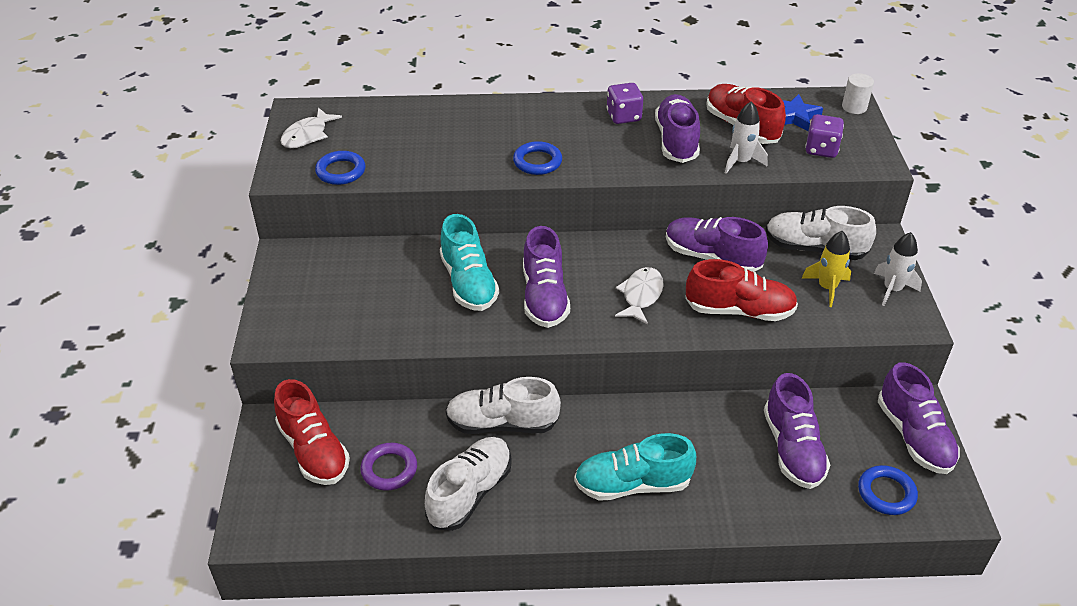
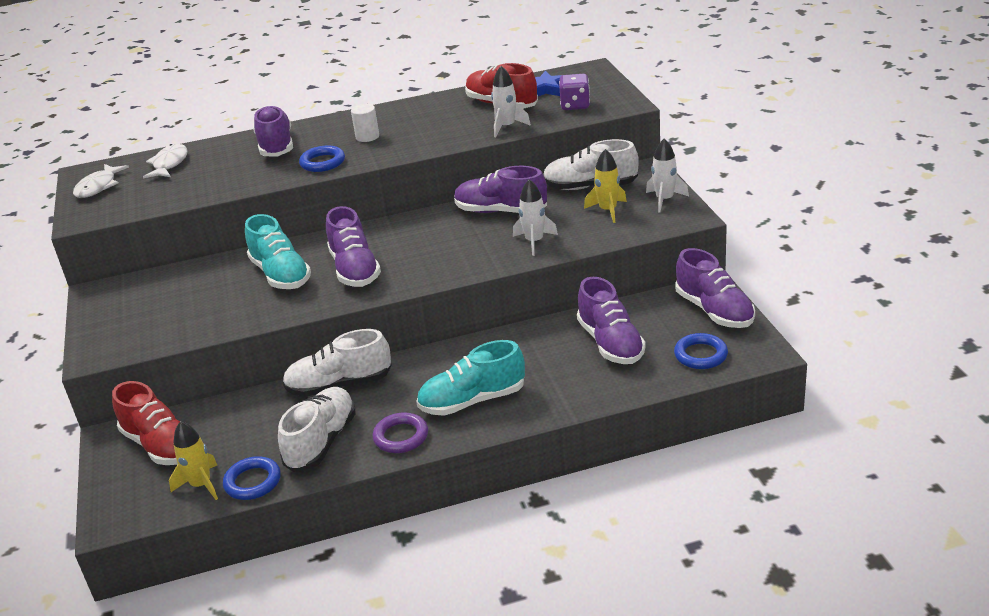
camera: 10 degrees left, 10 degrees down
(341, 171) = (137, 205): blue ring -> blue ring (253, 482)
(342, 513) = (201, 485): none -> yellow rocket
(389, 469) = (239, 442): purple ring -> purple ring (401, 436)
(623, 116) = (394, 117): purple dice -> none
(641, 295) = (443, 250): white fish -> white fish (169, 164)
(676, 141) = (446, 124): purple shoe -> purple shoe (276, 145)
(739, 310) = (534, 242): red shoe -> white rocket
(854, 107) = (596, 73): white cylinder -> white cylinder (367, 137)

